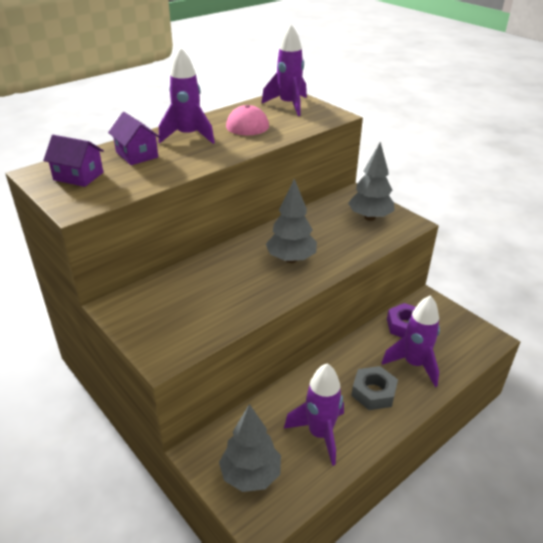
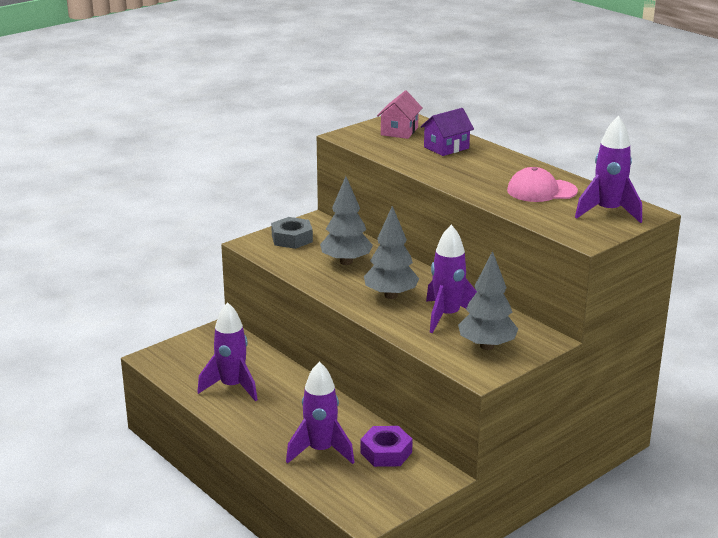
camera: 90 degrees right, 10 degrees down
(78, 176) = (399, 131): purple house -> pink house
(188, 136) = (495, 165): purple rocket -> purple rocket (447, 316)
(251, 475) = (195, 353): grey tree -> grey tree (346, 262)
(373, 392) = (280, 420): grey nut -> grey nut (292, 238)

